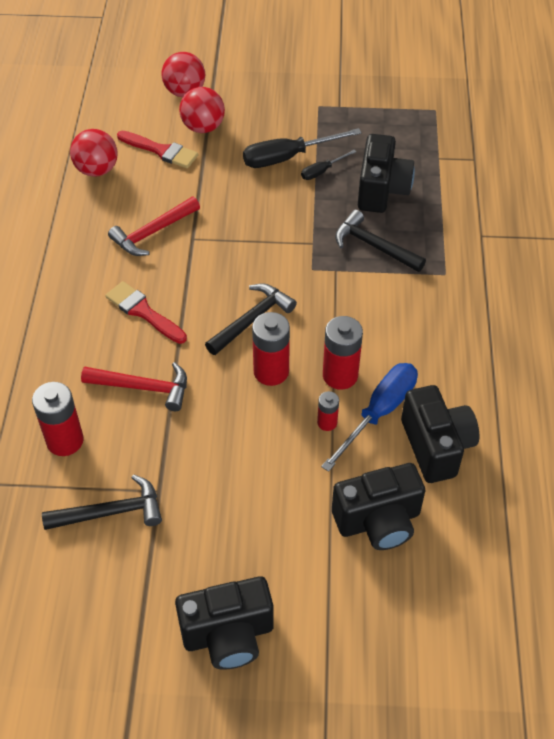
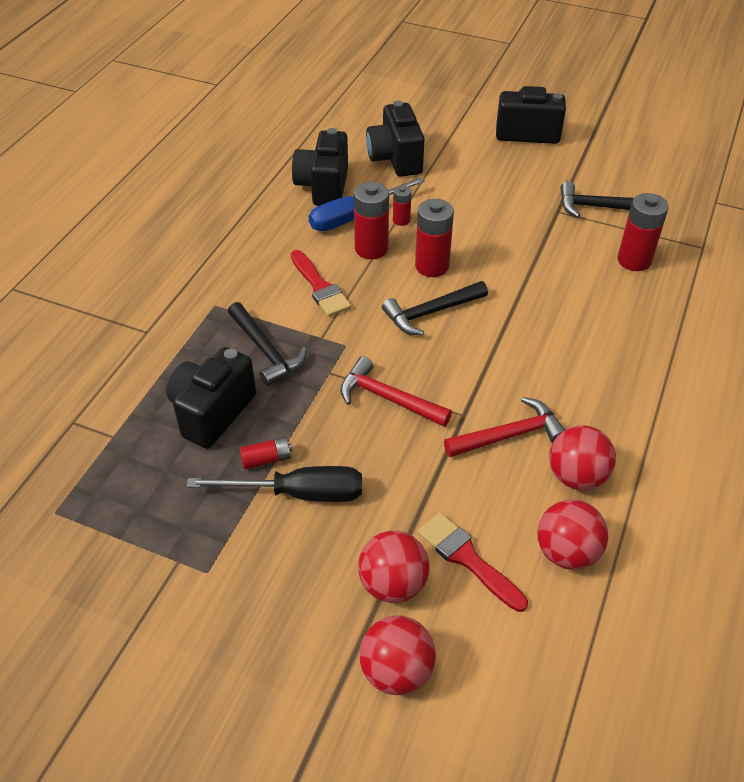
camera: 160 degrees left, 5 degrees down
(97, 217) = (576, 476): none -> red ball
(143, 311) = (541, 348): red brush -> red brush (320, 287)
(144, 387) = (555, 282): red hammer -> red hammer (387, 398)
(322, 171) = (266, 459): black screwdriver -> red battery
(378, 521) = (395, 159): black camera -> black camera turned 105 degrees counterclockwise

